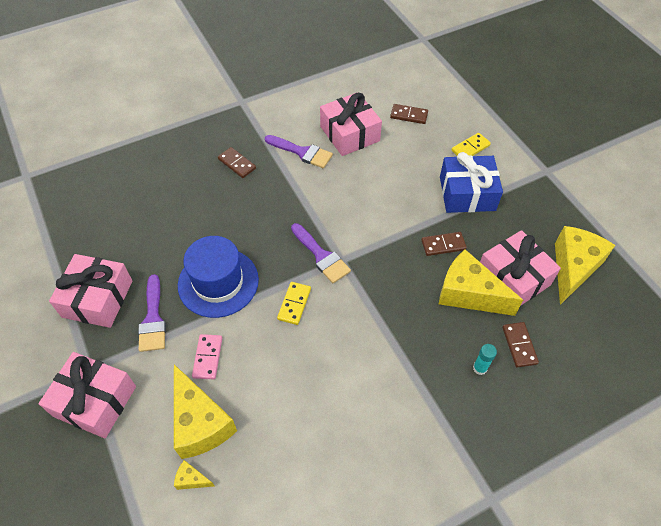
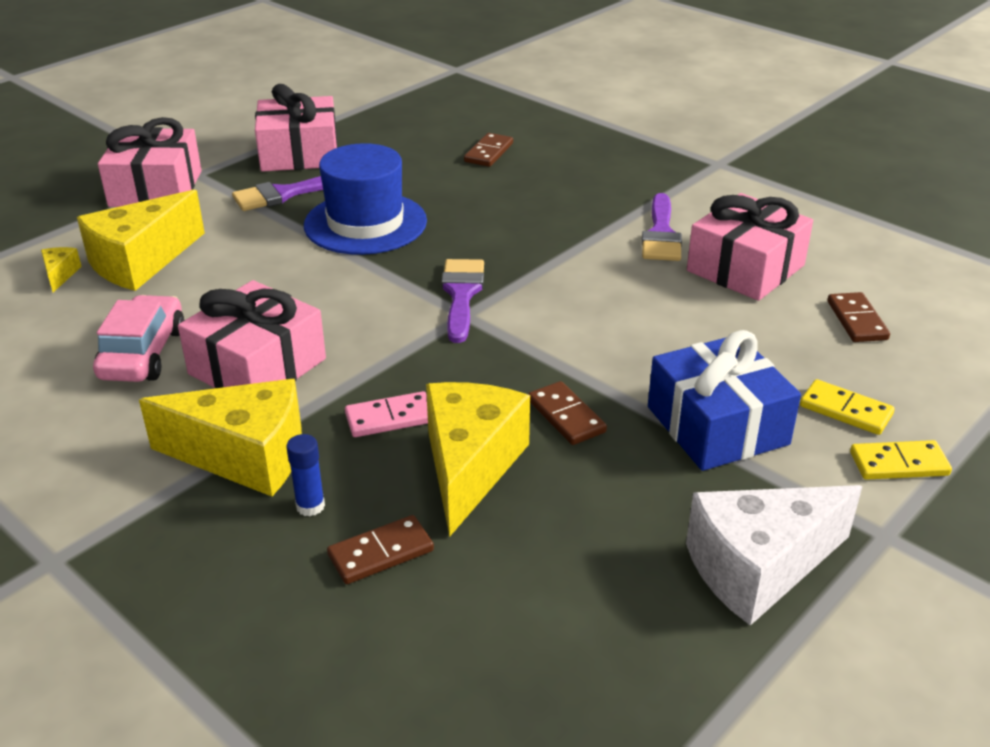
camera: 70 degrees right, 20 degrees down
(208, 357) = (240, 244): pink domino -> pink domino (390, 418)
(237, 164) = (589, 188): brown domino -> brown domino (488, 152)
(294, 304) = (358, 290): yellow domino -> yellow domino (899, 463)
(315, 433) = (143, 353): none -> pink car
(321, 256) = (461, 295): purple brush -> purple brush turned 150 degrees clockwise
(480, 368) = (310, 506): turquoise glue stick -> blue glue stick
(513, 278) = (541, 521): pink gift -> pink gift (257, 366)
(556, 216) = (758, 568): none -> white cheese
(573, 268) = (624, 615): yellow cheese -> yellow cheese (245, 457)

